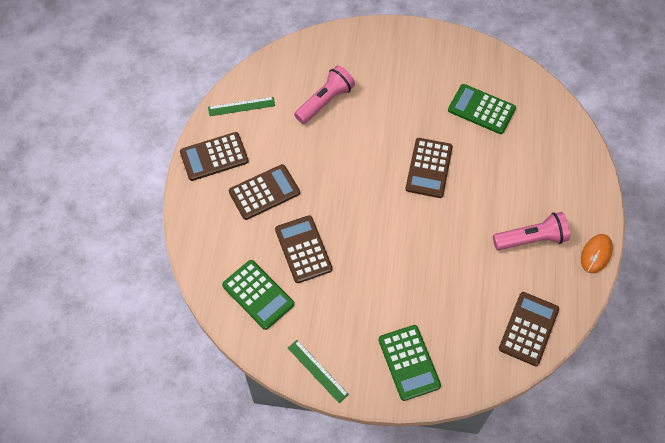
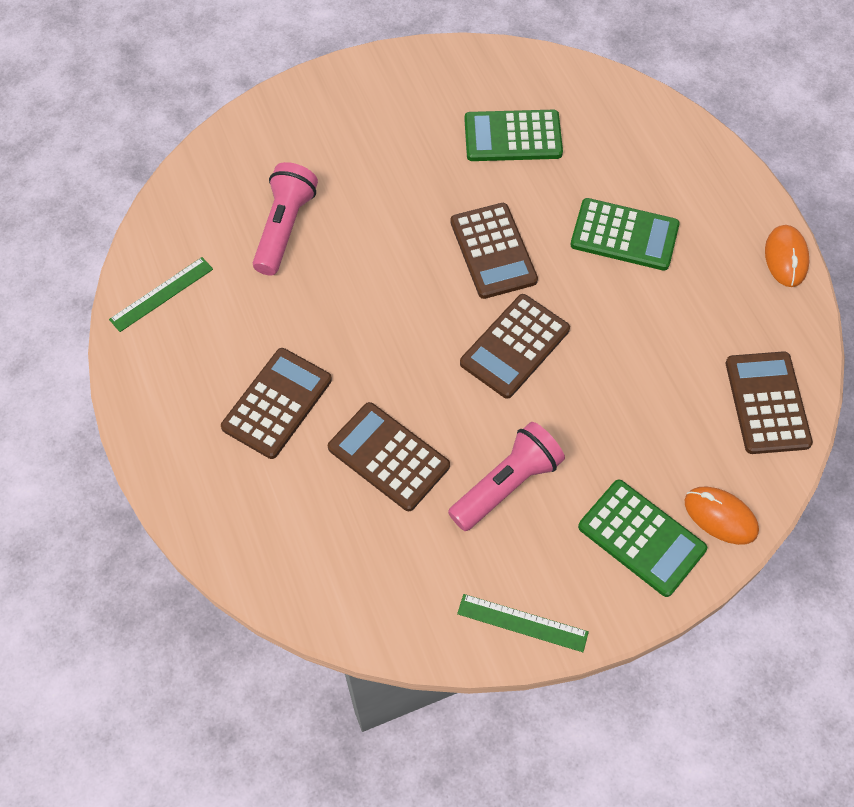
camera: 30 degrees left, 0 degrees up
(214, 157) = (166, 389): brown calculator -> brown calculator (514, 346)
(258, 295) = (363, 559): green calculator -> green calculator (624, 235)
(460, 375) = (720, 516): none -> orange mouse
(531, 239) = (691, 279): pink flashlight -> pink flashlight (506, 484)

